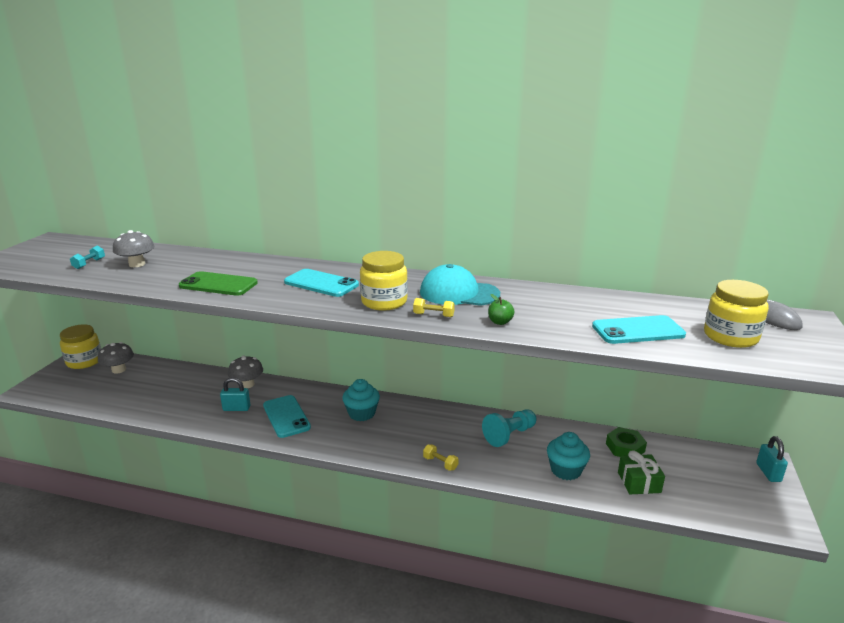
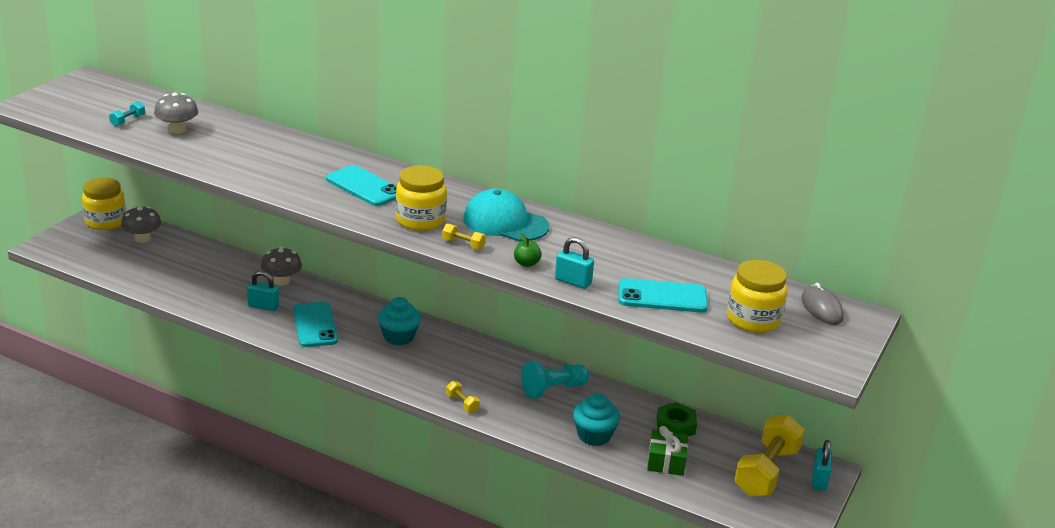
camera: 10 degrees right, 5 degrees up
(218, 284) = (257, 170): green phone -> none
(551, 330) = (573, 281): none -> turquoise padlock
(723, 474) = (766, 471): none -> yellow dumbbell

